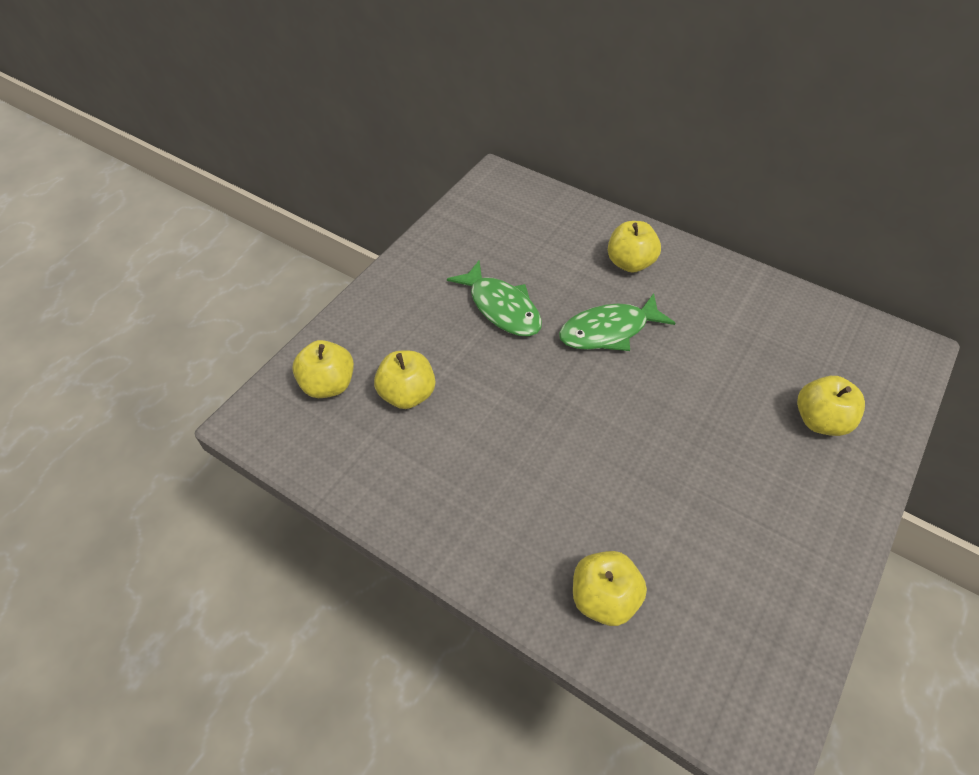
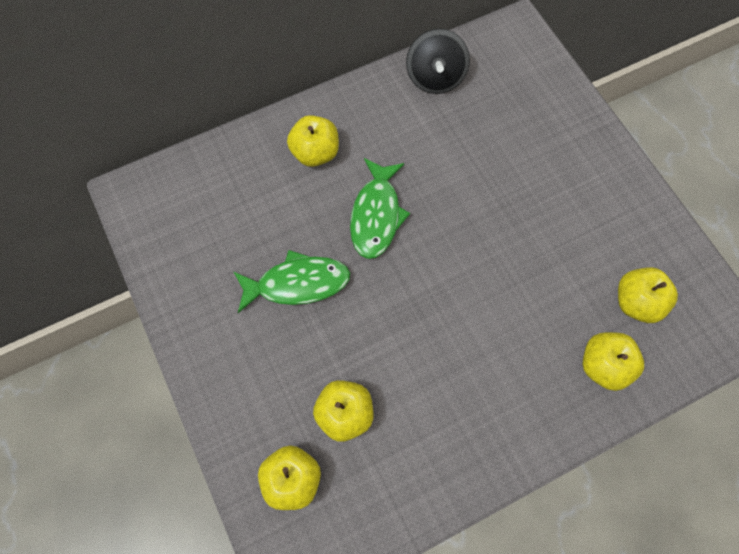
camera: 60 degrees left, 15 degrees up
(788, 309) = (435, 77): none -> black spinning top
(820, 420) = (541, 130): yellow apple -> yellow apple (637, 302)

